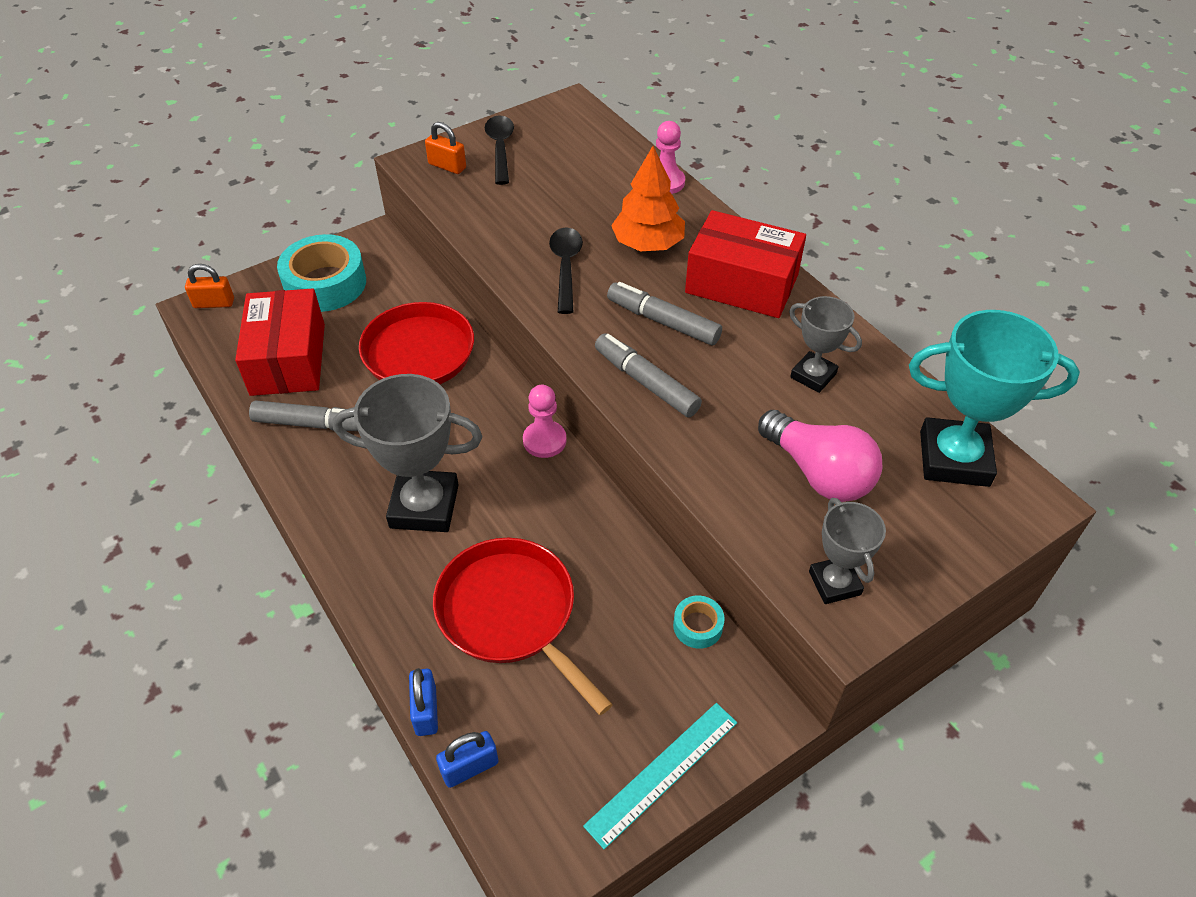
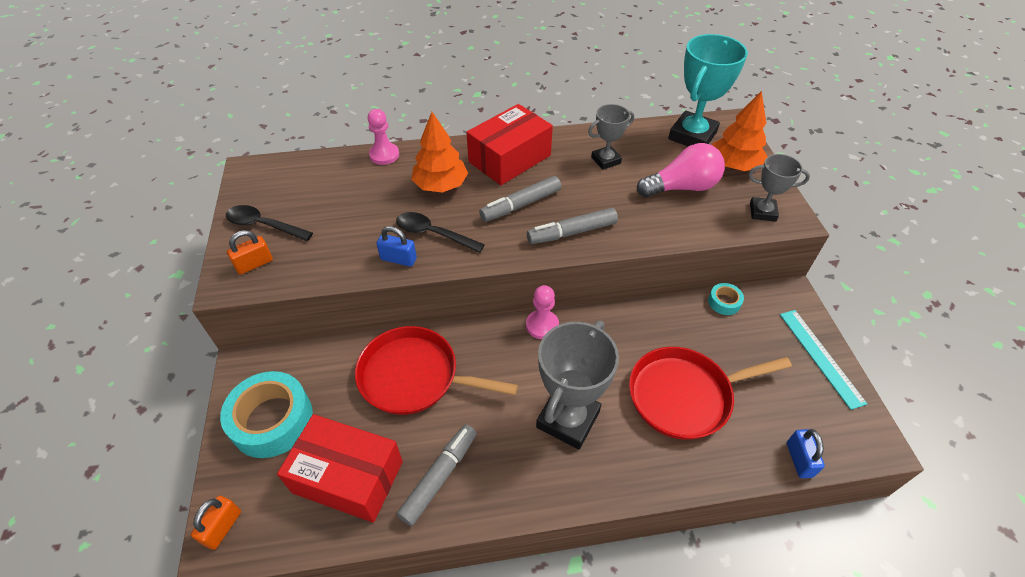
camera: 65 degrees left, 0 degrees up
(426, 711) = (749, 473): blue padlock -> blue padlock (398, 259)
(923, 526) = (734, 165): none -> orange tree

